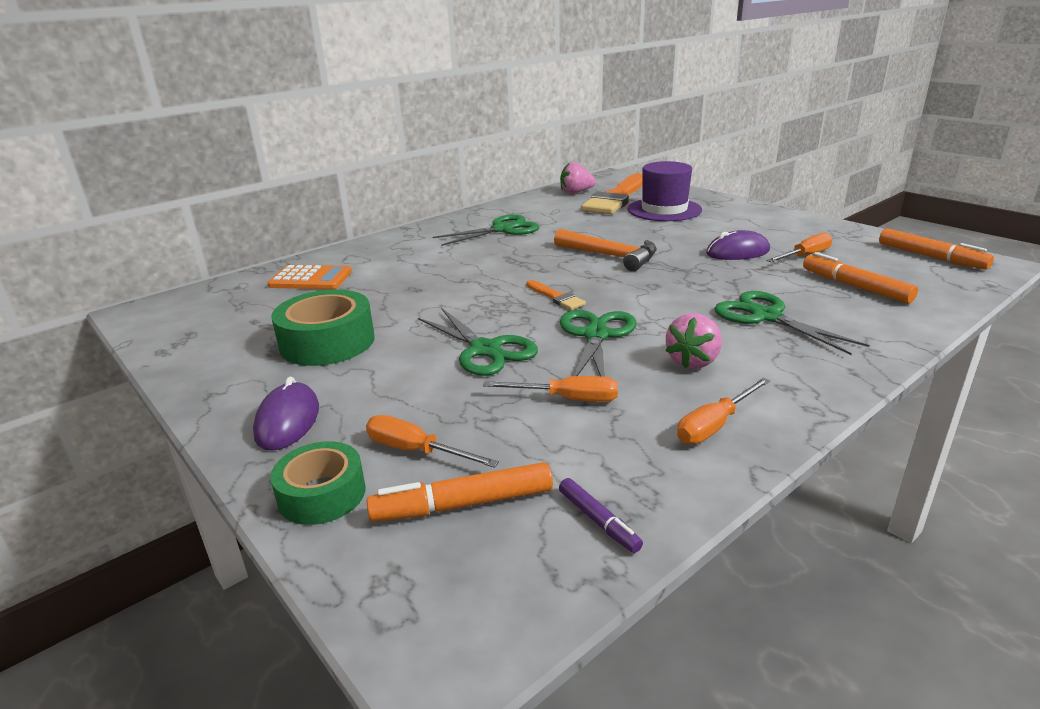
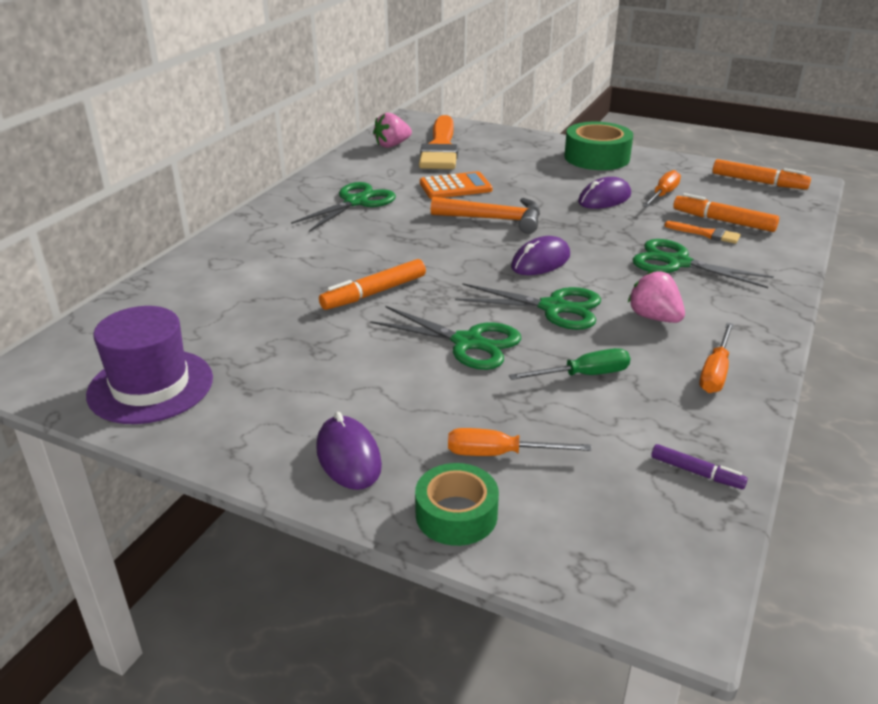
camera: 25 degrees left, 5 degrees up
(310, 279) = (197, 296): orange calculator -> orange calculator (455, 187)
(327, 342) = (299, 366): green tape -> green tape (597, 157)
(463, 504) = (584, 489): orange marker -> orange marker (374, 293)
(556, 297) = (482, 274): orange brush -> orange brush (706, 234)
(567, 399) = (583, 375): orange screwdriver -> green screwdriver
(596, 335) = (554, 308): green scissors -> green scissors turned 120 degrees clockwise
(621, 295) = (541, 261): none -> purple mouse
(664, 210) = (499, 157): purple hat -> purple hat (150, 386)
(693, 361) = (654, 317): pink strawberry -> pink strawberry turned 135 degrees clockwise

